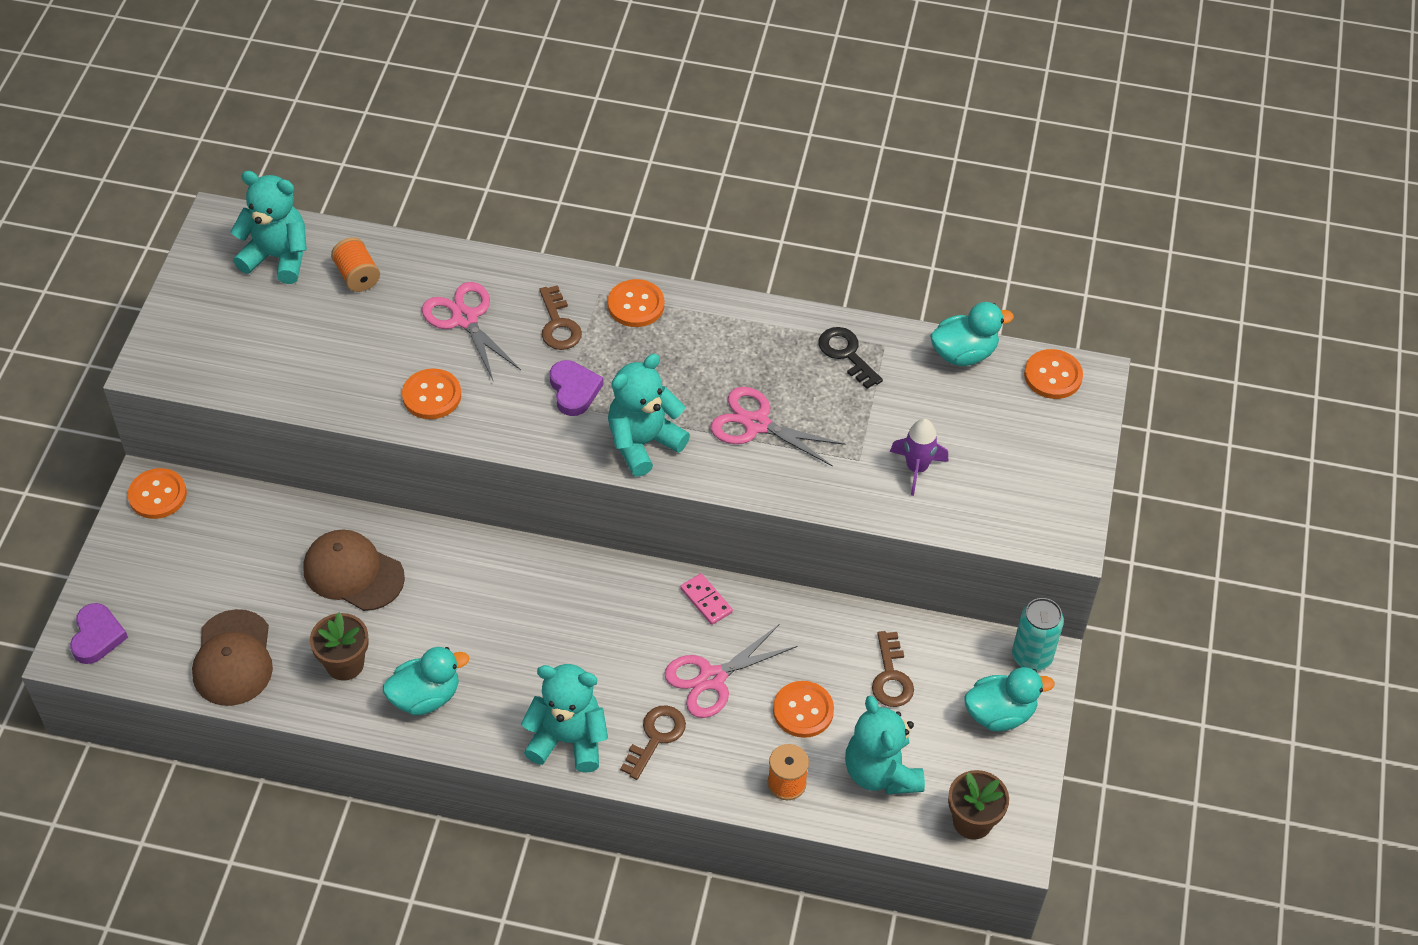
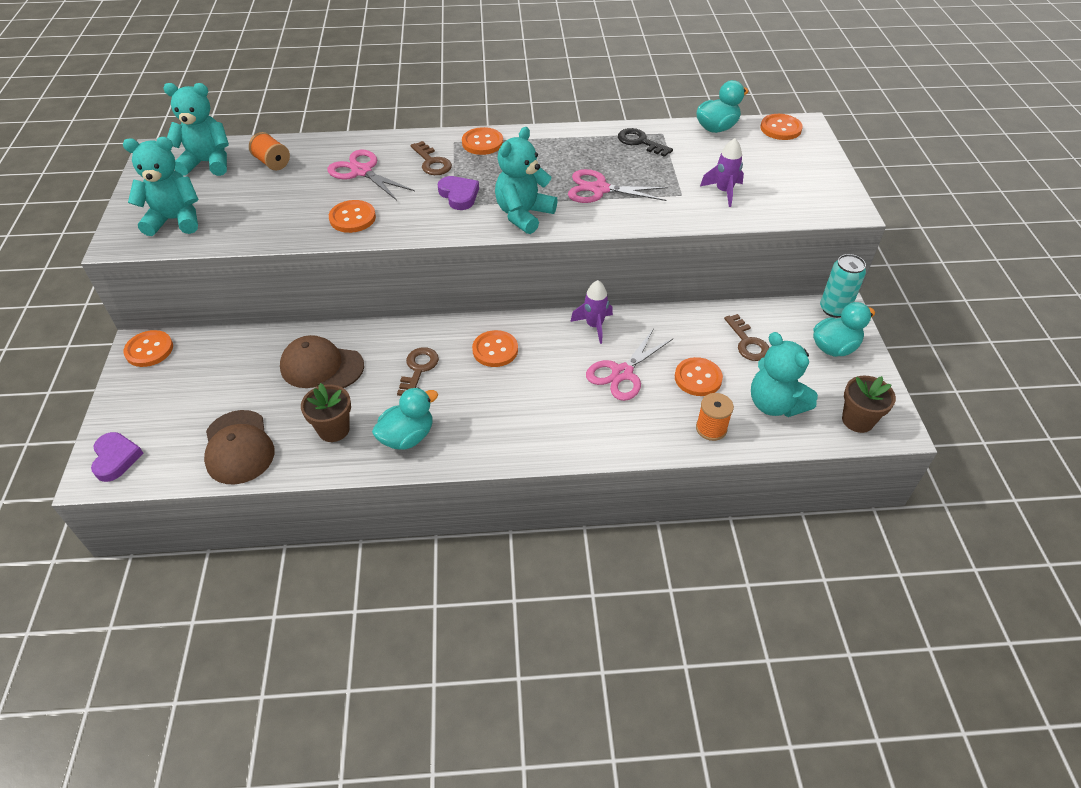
camera: 15 degrees left, 5 degrees down
(568, 740) = (532, 440): turquoise teddy bear -> turquoise teddy bear (175, 220)
(569, 604) = (495, 350): none -> orange button
(656, 737) = (599, 421): brown key -> brown key (418, 369)
(706, 600) = (594, 326): pink domino -> purple rocket

